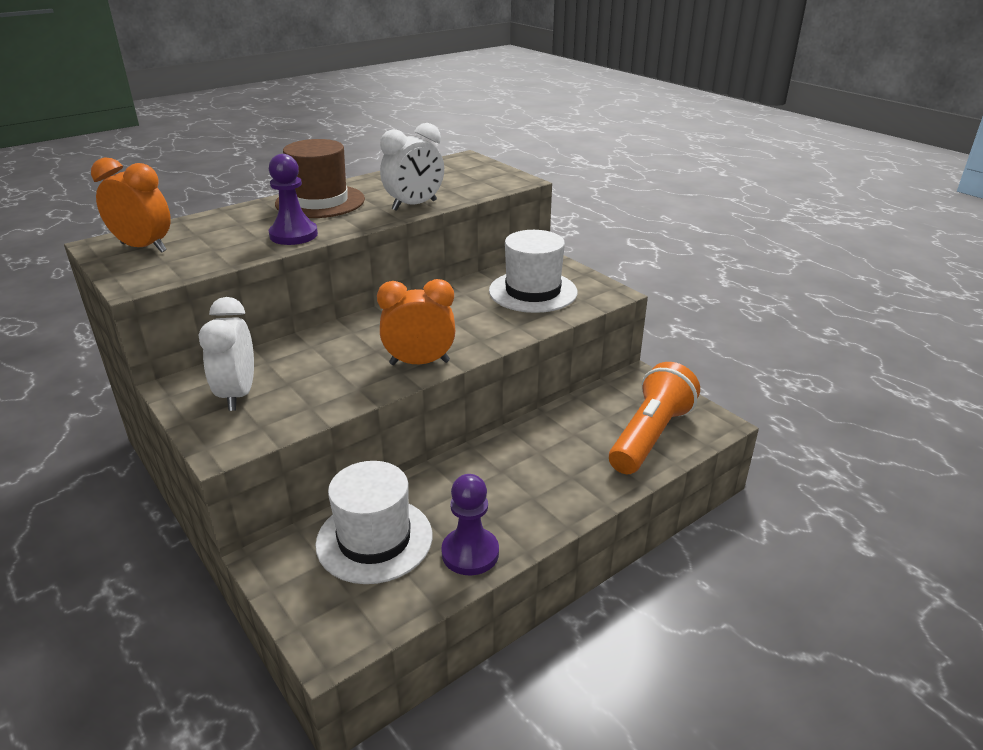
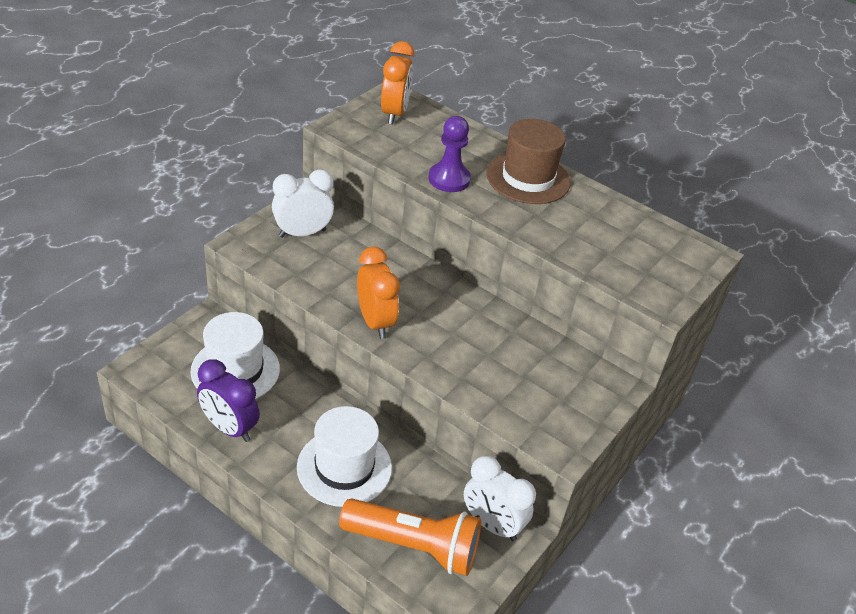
camera: 70 degrees right, 10 degrees up
(414, 205) = (550, 237): white clock -> white clock (492, 525)
(470, 553) = (229, 428): purple pawn -> purple clock
(533, 291) = (537, 383): white hat -> white hat (344, 467)

